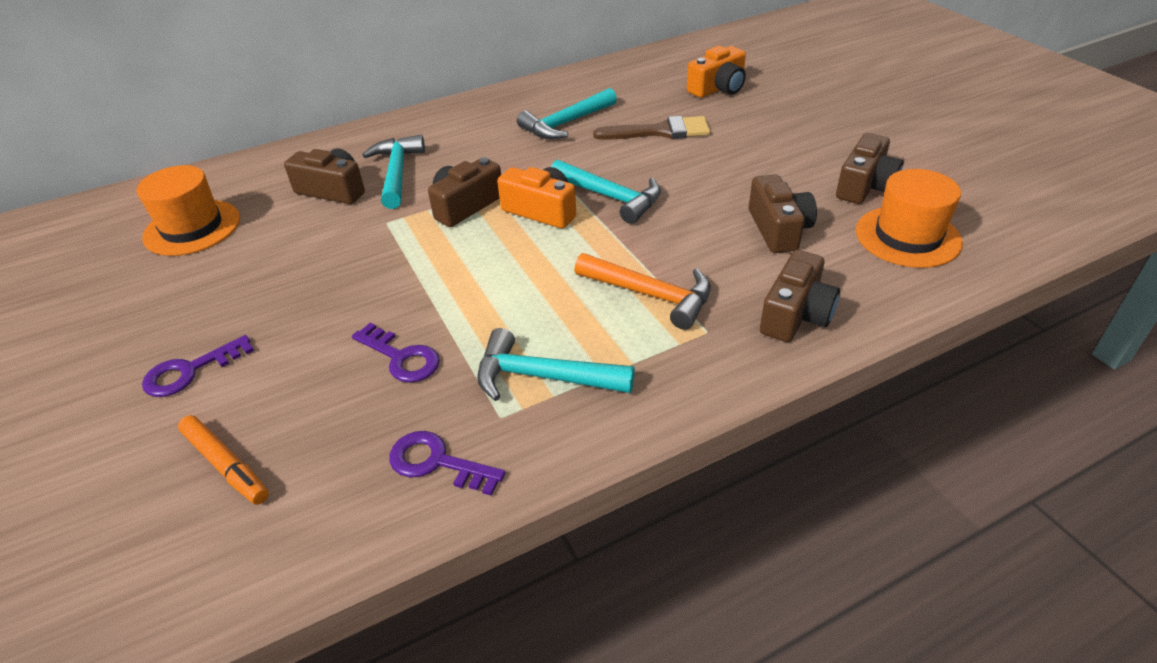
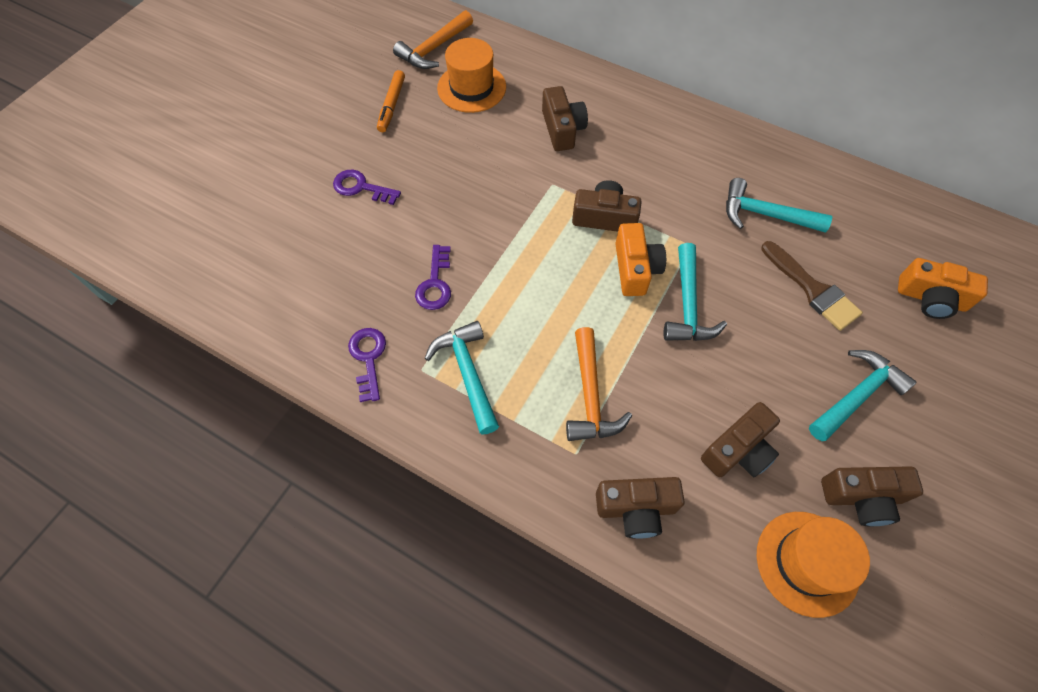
camera: 55 degrees right, 20 degrees up
(97, 234) = (433, 49): none -> orange hammer
(226, 465) = (311, 257): orange marker -> orange marker (392, 105)
(397, 172) = (610, 150): turquoise hammer -> turquoise hammer (857, 395)

